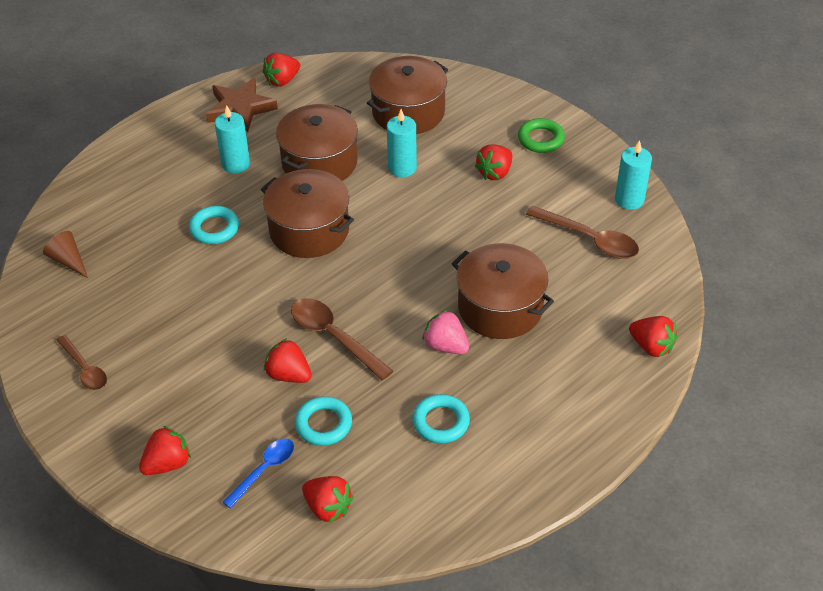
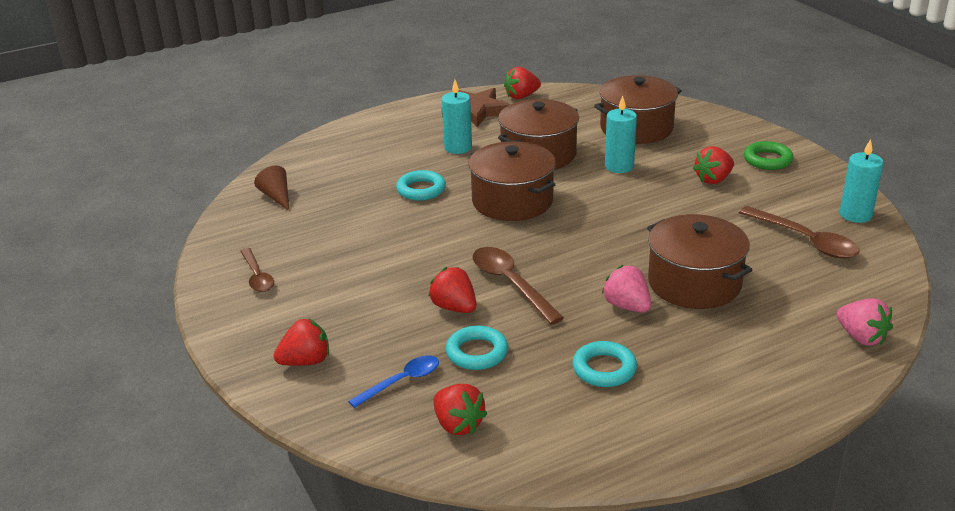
camera: 15 degrees right, 15 degrees down
(651, 346) = (861, 337): red strawberry -> pink strawberry

